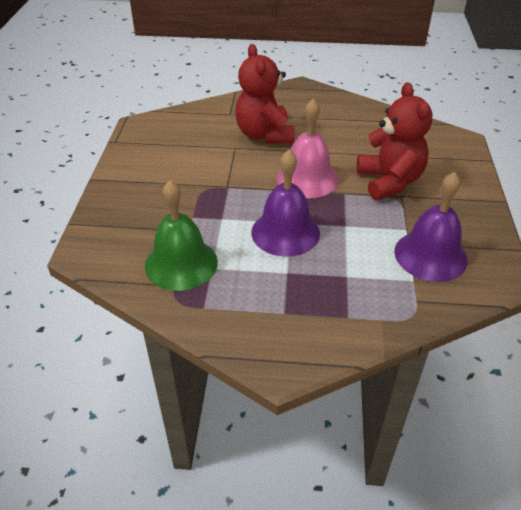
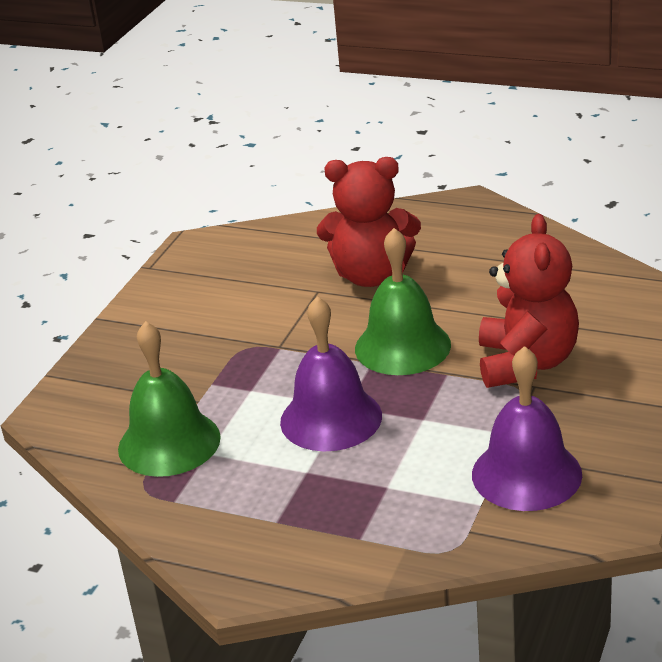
camera: 20 degrees right, 10 degrees down
(265, 135) = (371, 275): red teddy bear -> red teddy bear turned 90 degrees counterclockwise
(307, 178) = (402, 346): pink bell -> green bell

